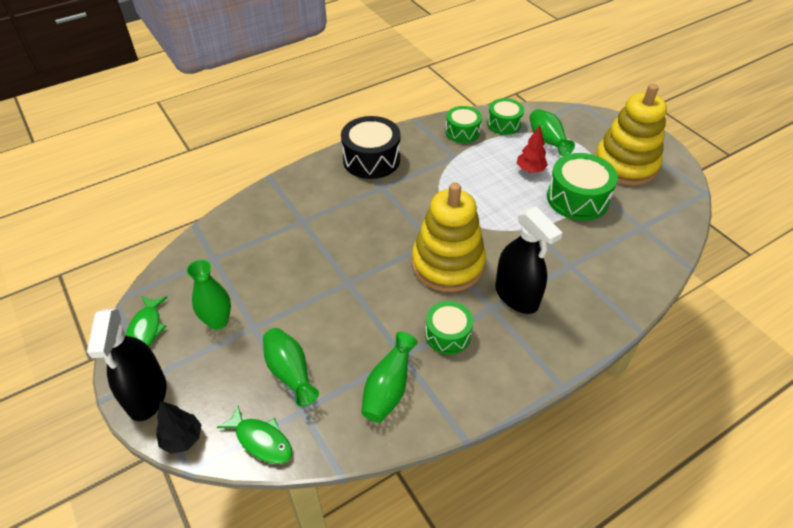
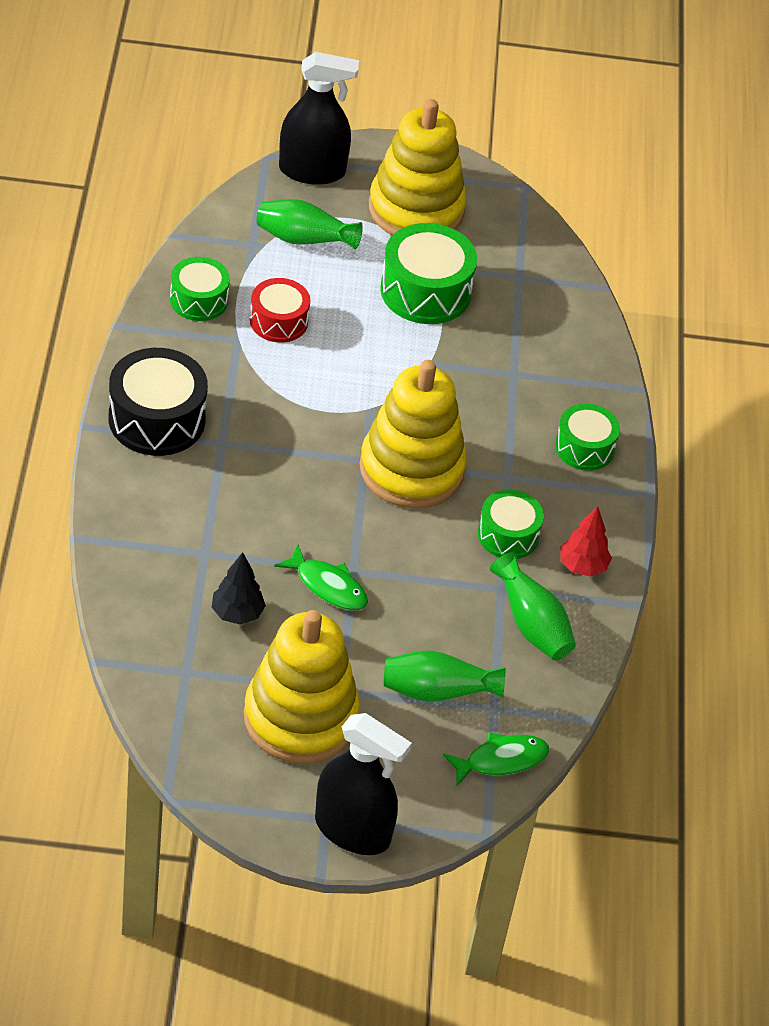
camera: 60 degrees left, 0 degrees up
(145, 330) = (249, 790): green fish -> green fish (328, 586)
(182, 439) = (441, 824): black tree -> black tree (237, 613)
(218, 321) = (300, 717): green vase -> yellow stacking toy
(484, 162) = (278, 321): none -> red drum
(504, 124) = (227, 252): green drum -> green drum (584, 447)
(516, 296) = (511, 446): black spray bottle -> black spray bottle (312, 171)
(530, 170) = (337, 293): red tree -> red tree (582, 566)

